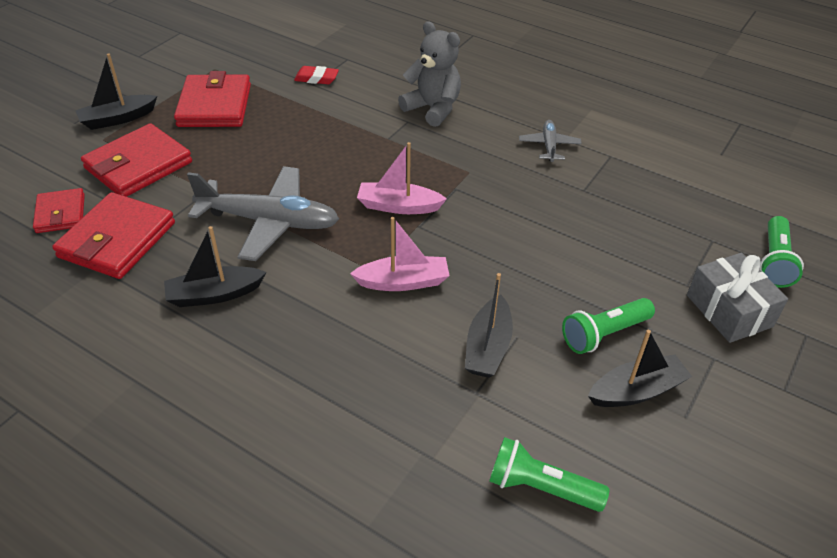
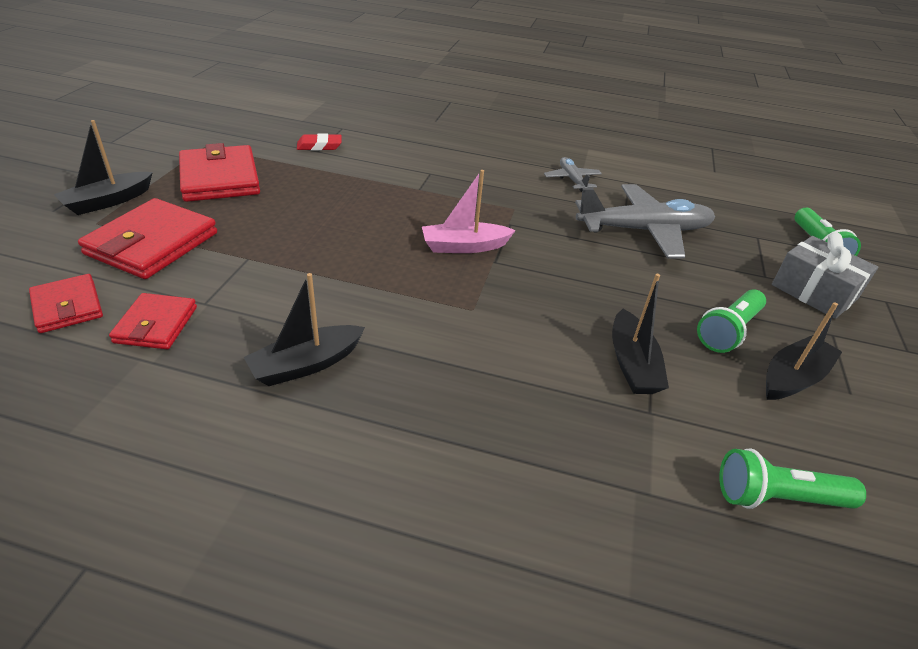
camera: 20 degrees left, 5 degrees down
(117, 240) = (156, 325): red wallet -> red wallet, size x0.59
(269, 221) = (334, 279): grey plane -> grey plane (644, 231)
(403, 282) = (510, 316): pink boat -> none
(433, 109) = (448, 161): grey teddy bear -> none

